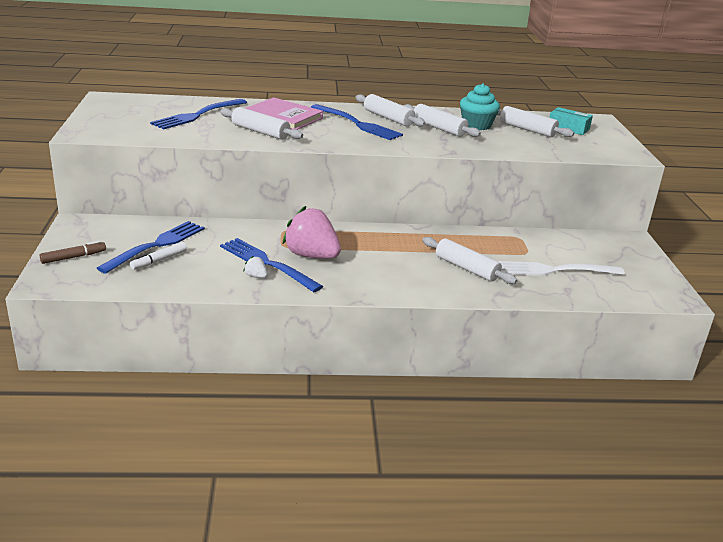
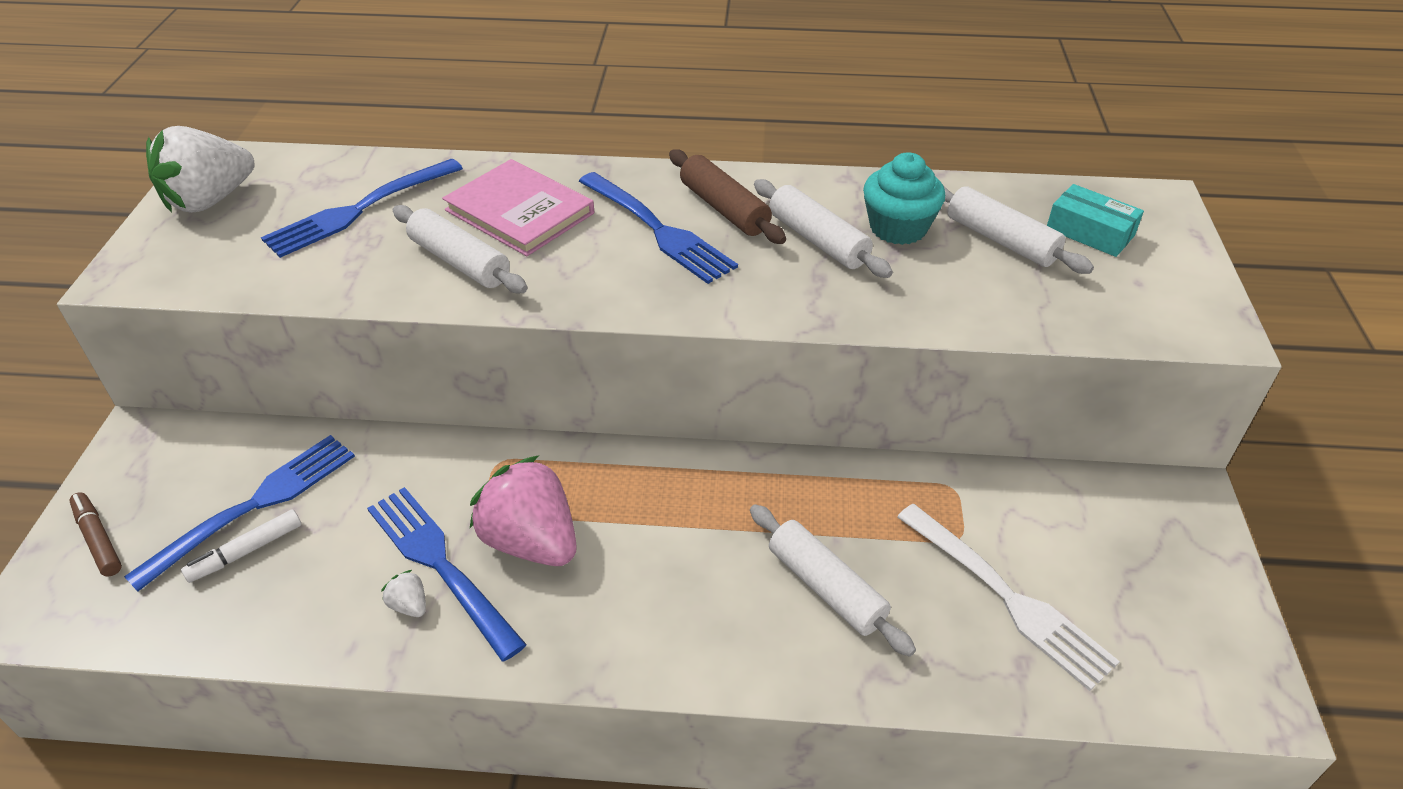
camera: 10 degrees right, 15 degrees up
(73, 257) = (98, 539): brown marker -> brown marker turned 105 degrees counterclockwise
(113, 111) = (210, 200): none -> white strawberry
(388, 118) = (724, 208): white rolling pin -> brown rolling pin
(554, 270) = (1007, 597): white fork -> white fork turned 135 degrees counterclockwise

